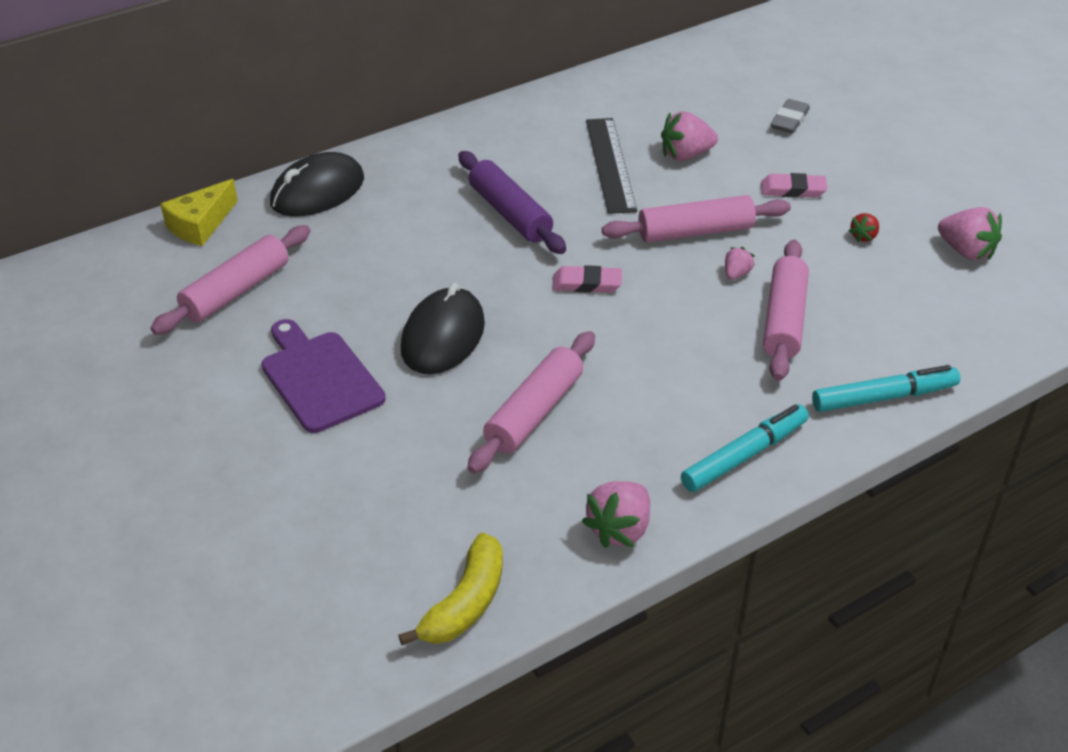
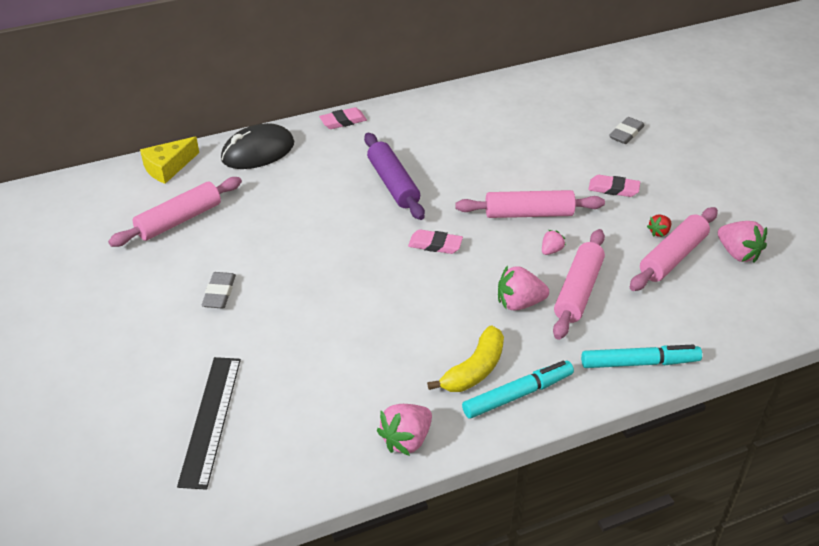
camera: 10 degrees right, 0 degrees up
(319, 378) = (219, 293): purple cutting board -> grey eraser
(421, 141) = (343, 121): none -> pink eraser
(443, 336) = (317, 273): black mouse -> none
(465, 603) = (276, 480): yellow banana -> yellow banana (474, 370)
(534, 412) = (368, 339): pink rolling pin -> pink rolling pin (672, 257)
(610, 164) = (478, 154): black ruler -> black ruler (211, 420)
(686, 155) = (538, 152): pink strawberry -> pink strawberry (519, 303)

